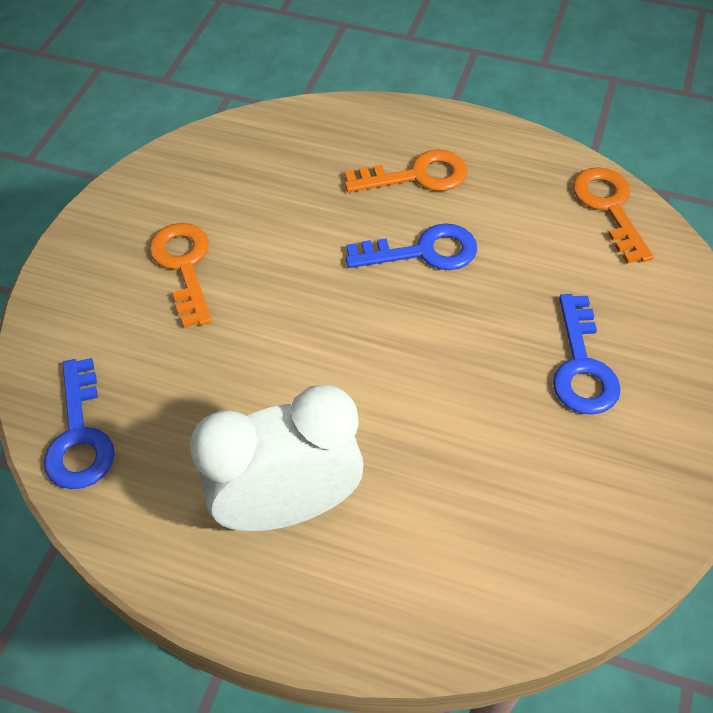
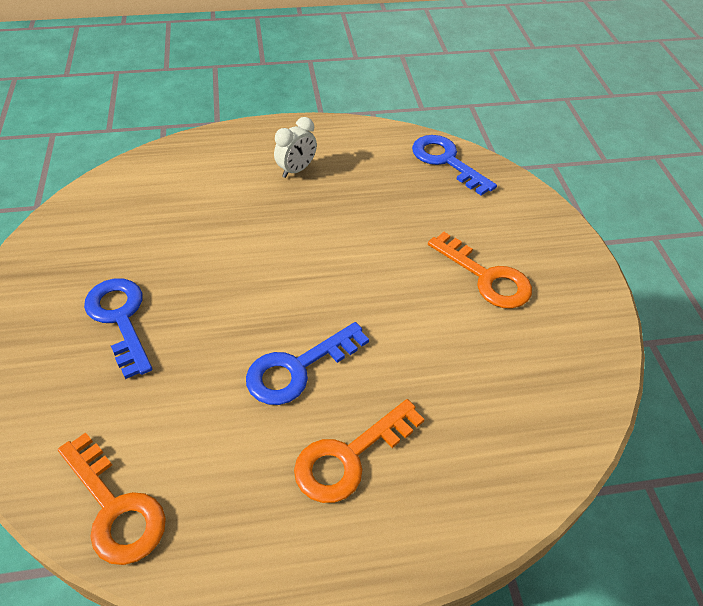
camera: 150 degrees right, 5 degrees down
(288, 507) = (296, 170): white clock -> white clock, size x0.46

